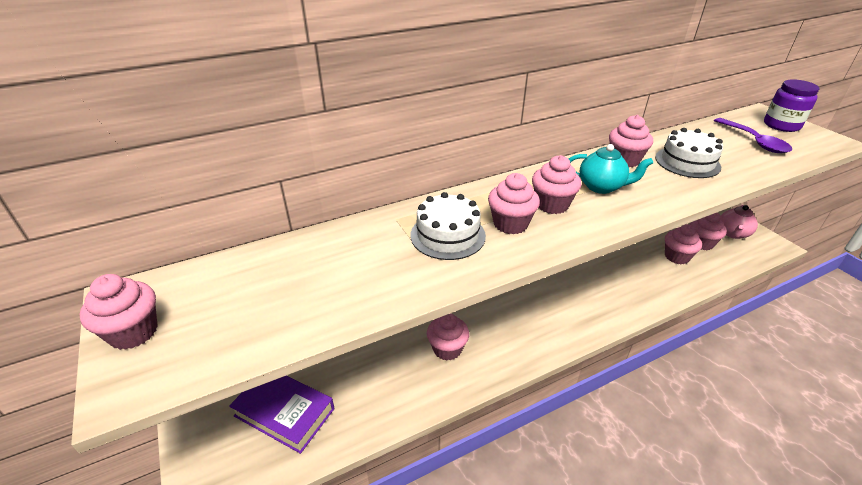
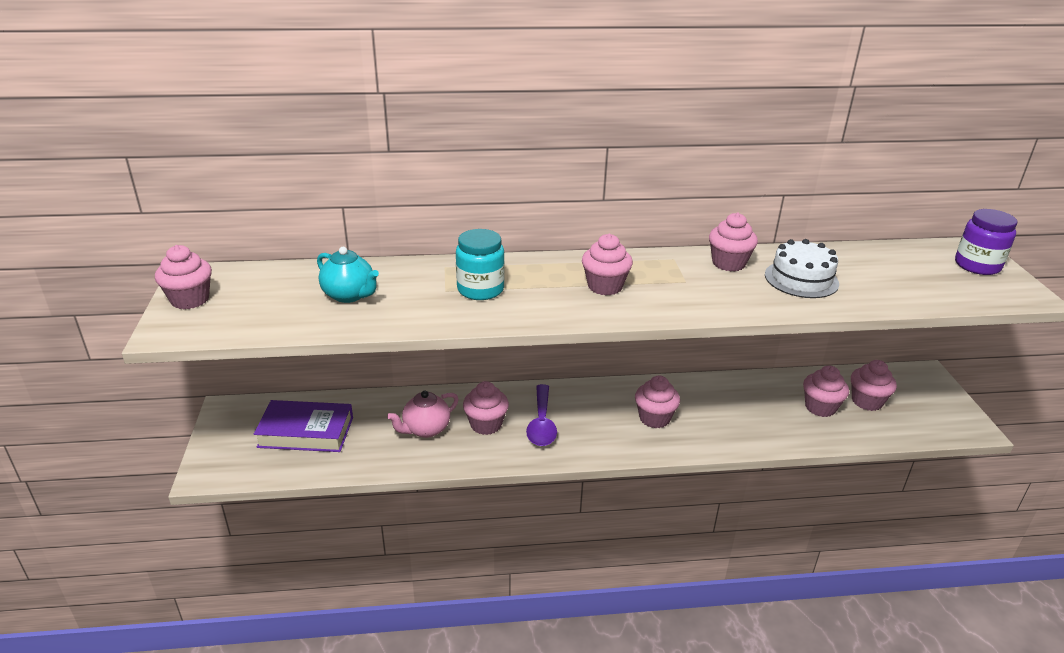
camera: 20 degrees right, 5 degrees down
(284, 412) = (306, 432): purple book -> purple book turned 45 degrees counterclockwise
(447, 235) = (480, 289): white cake -> turquoise jar
(510, 224) = (547, 293): pink cupcake -> pink cupcake (654, 418)
(601, 187) = (674, 282): turquoise teapot -> turquoise teapot (349, 295)
(733, 233) = (922, 401): pink teapot -> pink teapot (426, 429)
(754, 141) = (915, 275): purple spoon -> purple spoon (541, 423)

